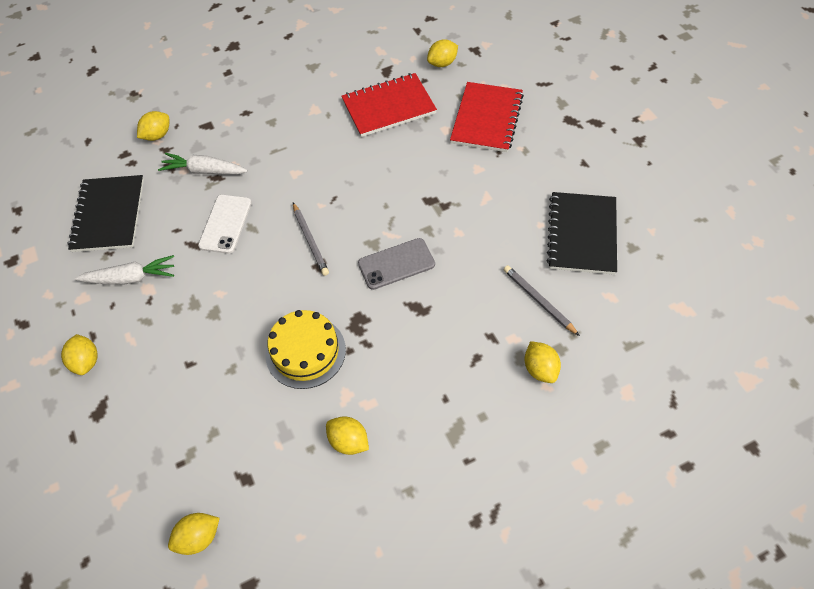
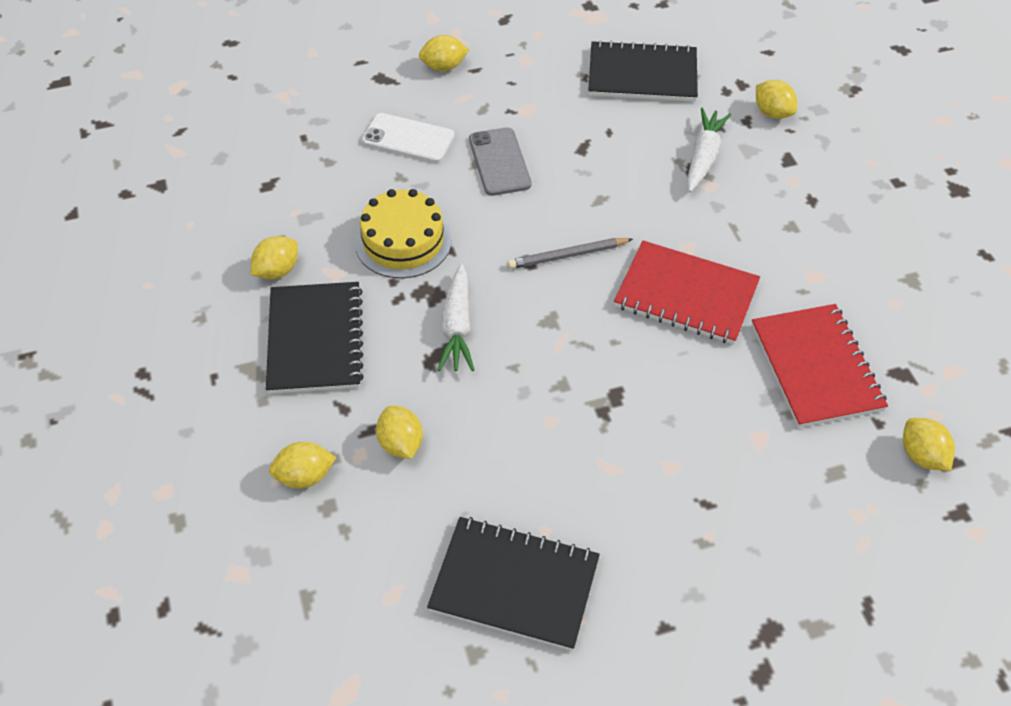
camera: 95 degrees right, 5 degrees down
(131, 278) = (545, 96): white carrot -> white carrot (457, 327)
(199, 538) = (221, 150): yellow lemon -> yellow lemon (401, 444)
(225, 224) = (610, 175): white phone -> white phone (408, 138)
(396, 264) = (510, 342): grey phone -> grey phone (499, 162)
(416, 393) = (315, 340): none -> black notebook
(487, 119) = (781, 499): red notebook -> red notebook (686, 295)
(538, 301) = (410, 498): grey pencil -> none

